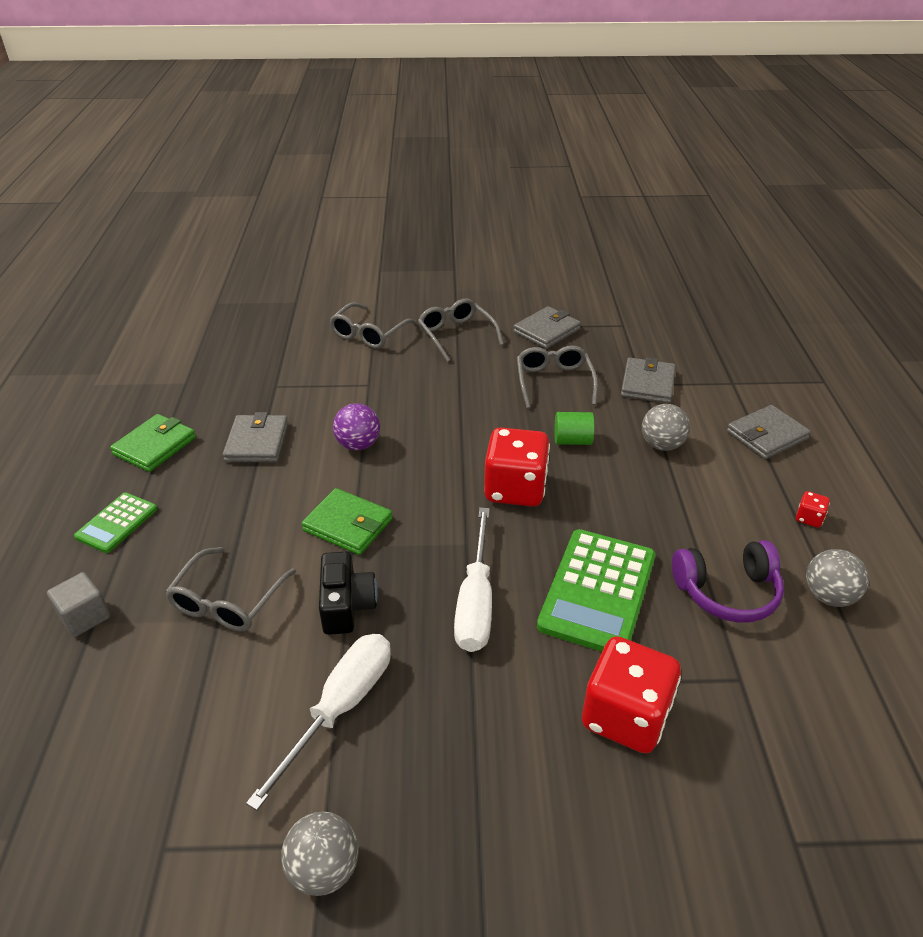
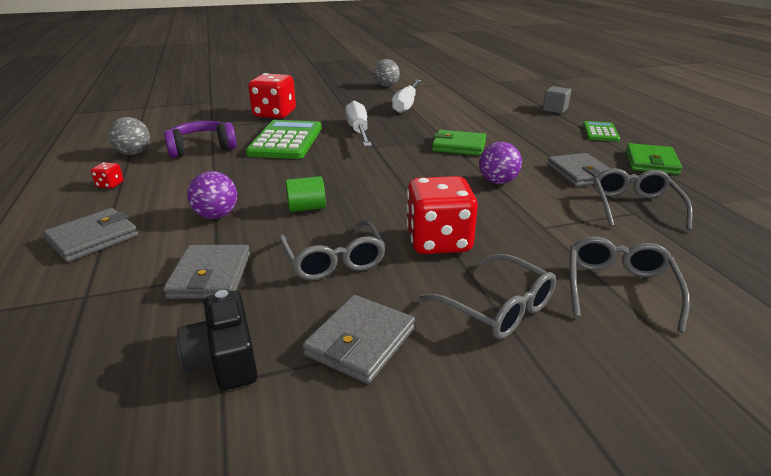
camera: 165 degrees right, 10 degrees down
(228, 600) = (493, 119): grey glasses -> grey glasses (634, 207)
(346, 605) = (429, 124): black camera -> black camera (224, 359)
(515, 489) = (351, 173): red dice -> red dice (438, 241)
(661, 445) = (216, 216): grey ball -> purple ball

